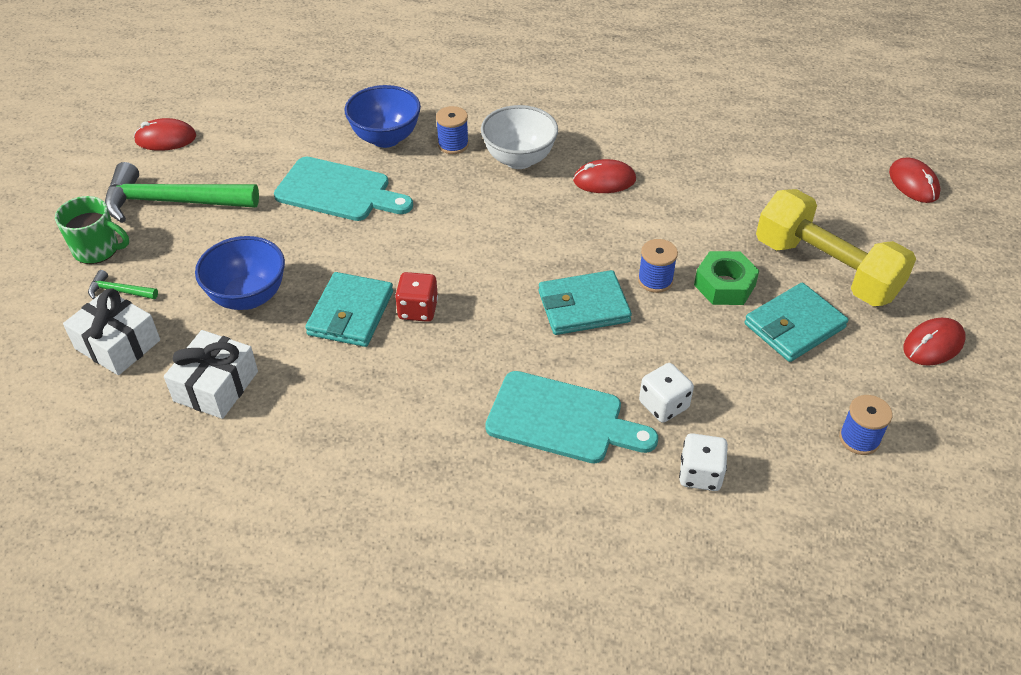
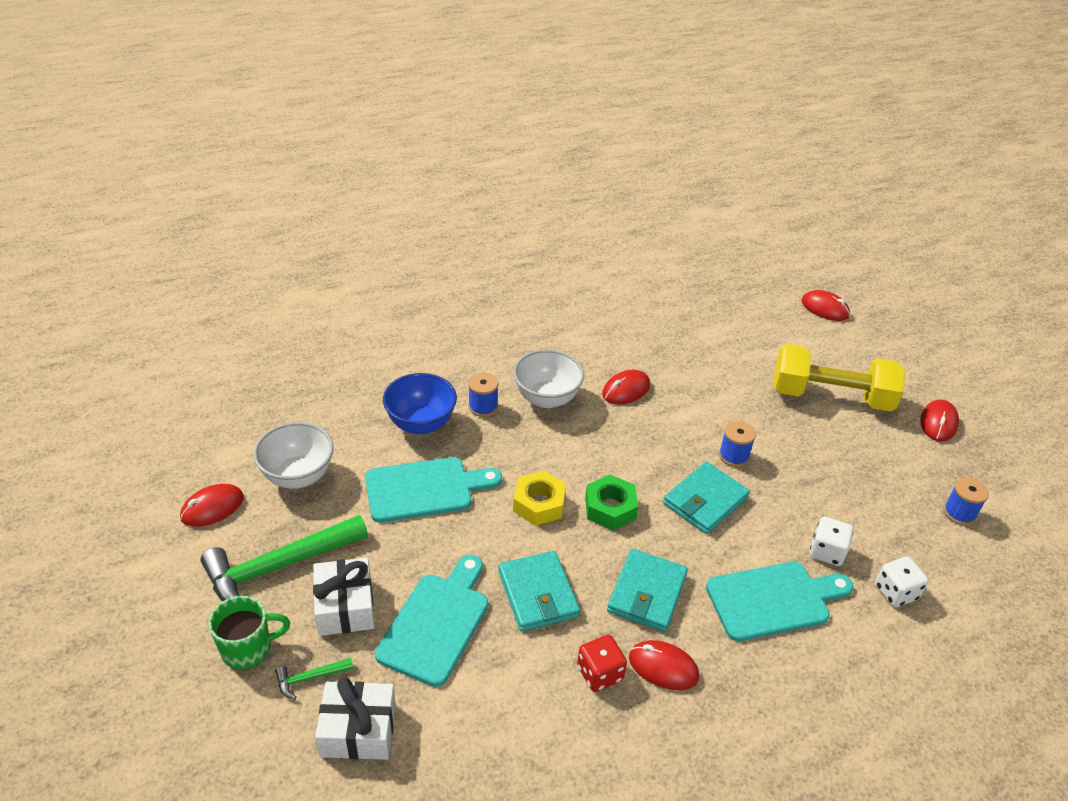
camera: 35 degrees left, 5 degrees down
(216, 386) = (486, 720): white gift -> white gift (345, 607)
(248, 297) = (437, 623): blue bowl -> turquoise cutting board
(249, 141) = (298, 476): none -> white bowl
(400, 422) = (663, 667): none -> red mouse
(418, 310) = (588, 564): red dice -> red dice (599, 673)
(423, 243) = (539, 504): none -> yellow nut
(724, 285) = (781, 438): green nut -> green nut (610, 508)
(794, 326) = (850, 449): turquoise wallet -> turquoise wallet (647, 593)

